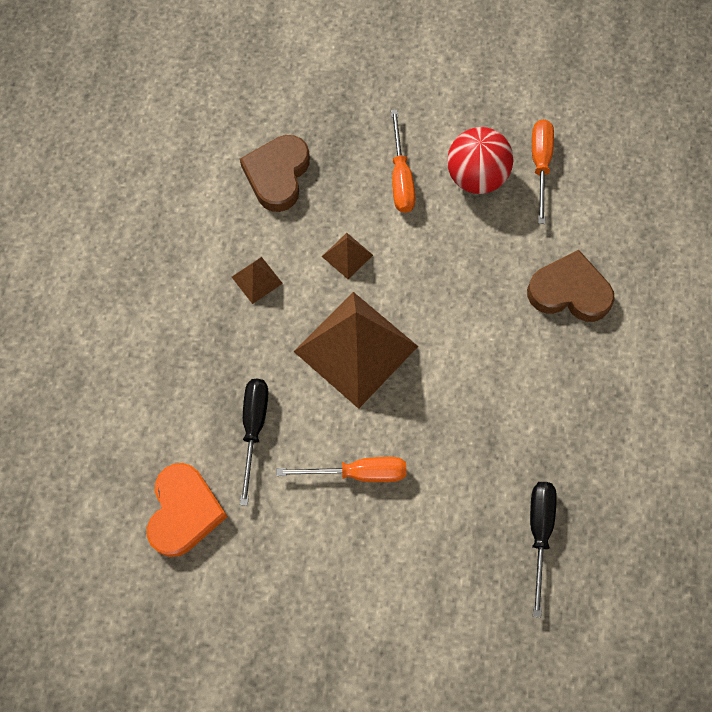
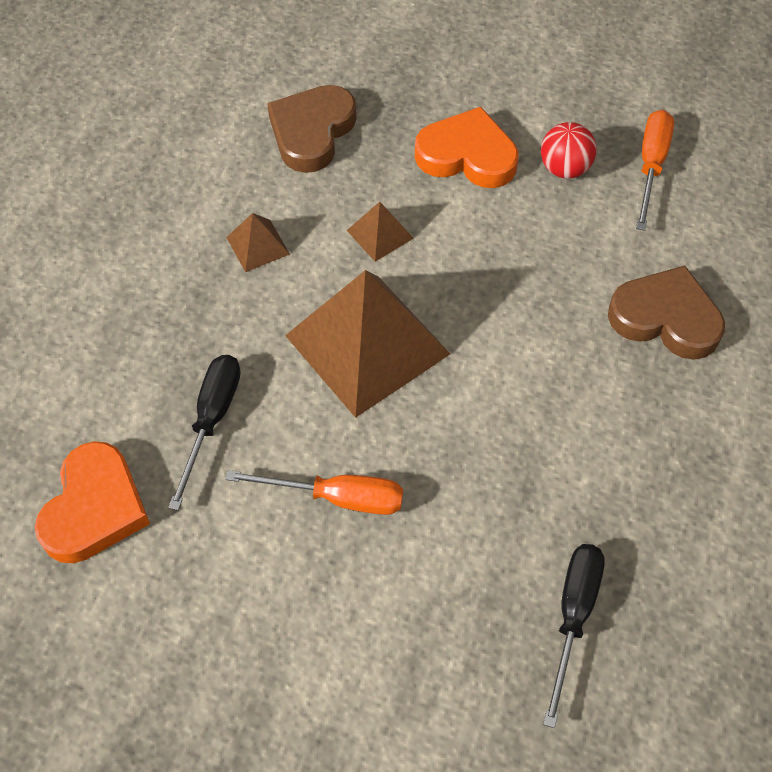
camera: 10 degrees right, 10 degrees down
(400, 177) = (467, 155): orange screwdriver -> orange heart
(476, 177) = (564, 168): red ball -> red ball, size x0.65

